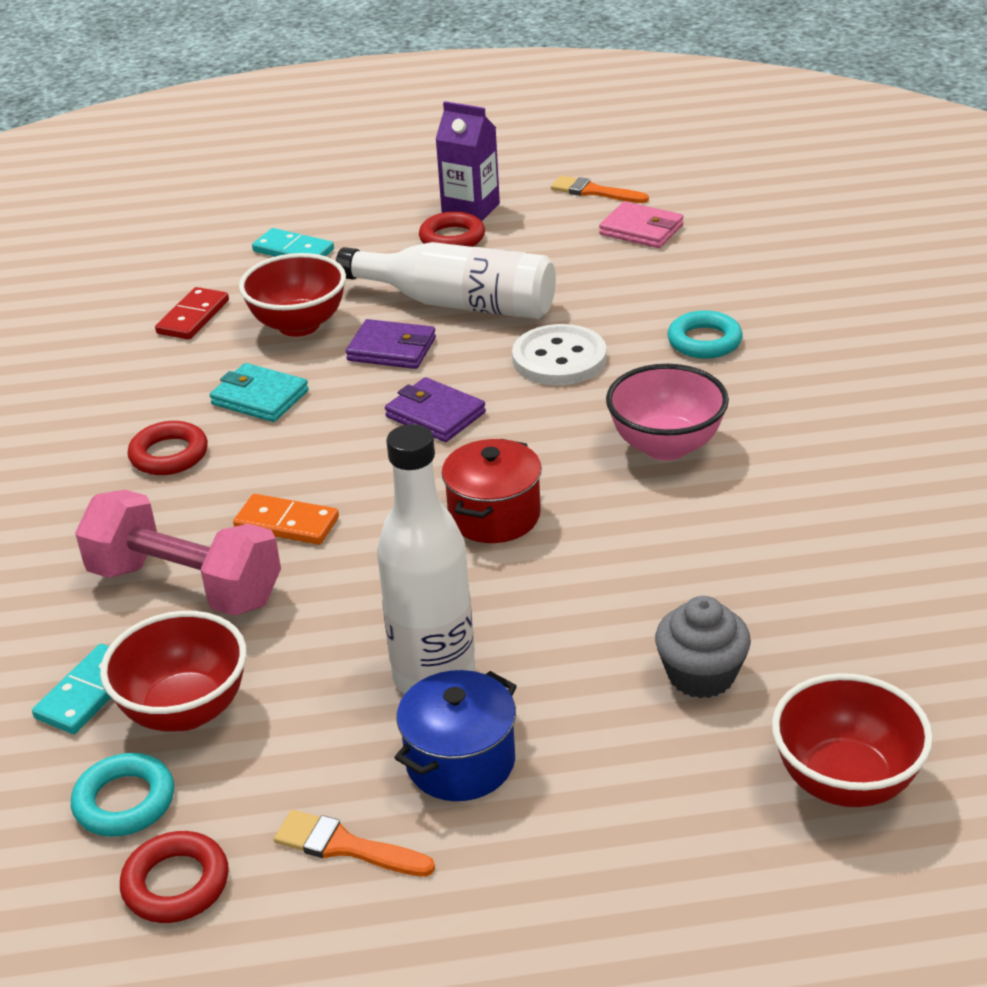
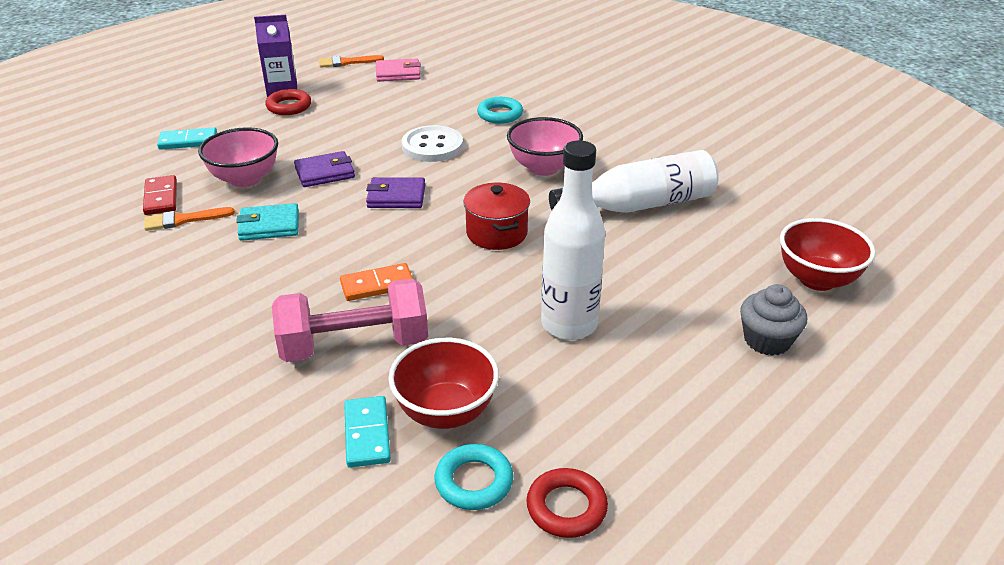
camera: 40 degrees left, 0 degrees up
(169, 455) = (245, 279): red ring -> none
(299, 325) = (245, 179): red bowl -> pink bowl
(346, 846) = (635, 432): orange brush -> orange brush (184, 220)
(458, 303) = (336, 137): white bottle -> white bottle (641, 205)
(460, 762) = (638, 359): blue pot -> none
(701, 675) = (697, 263): grey cupcake -> grey cupcake (767, 340)

